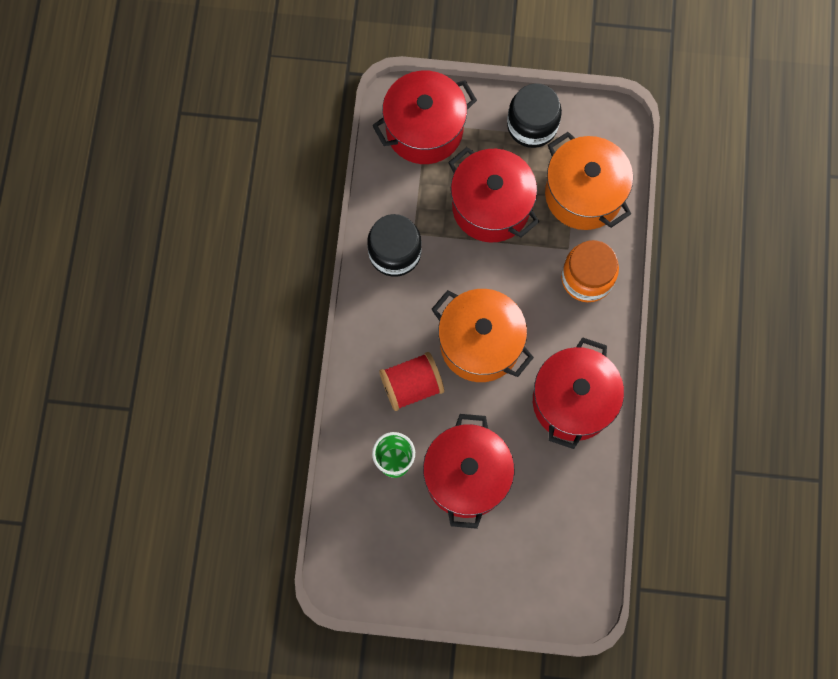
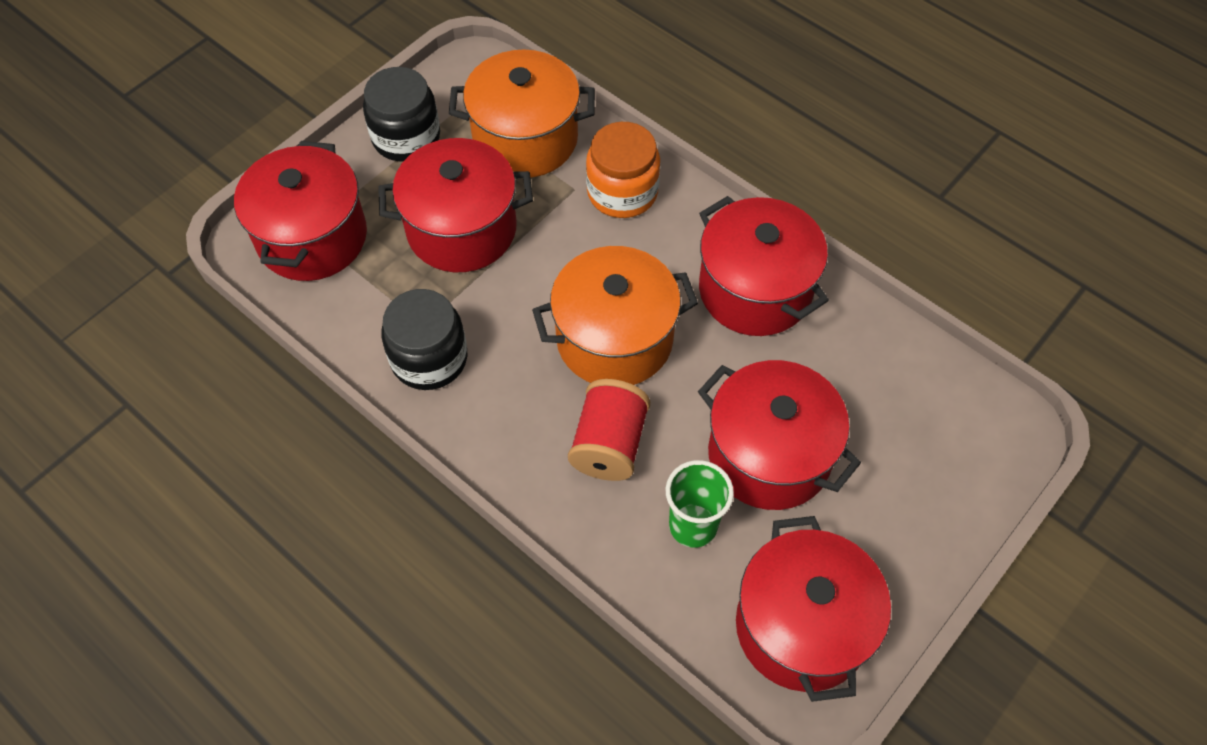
camera: 55 degrees left, 15 degrees down
(376, 554) = (801, 626): none -> red pot

